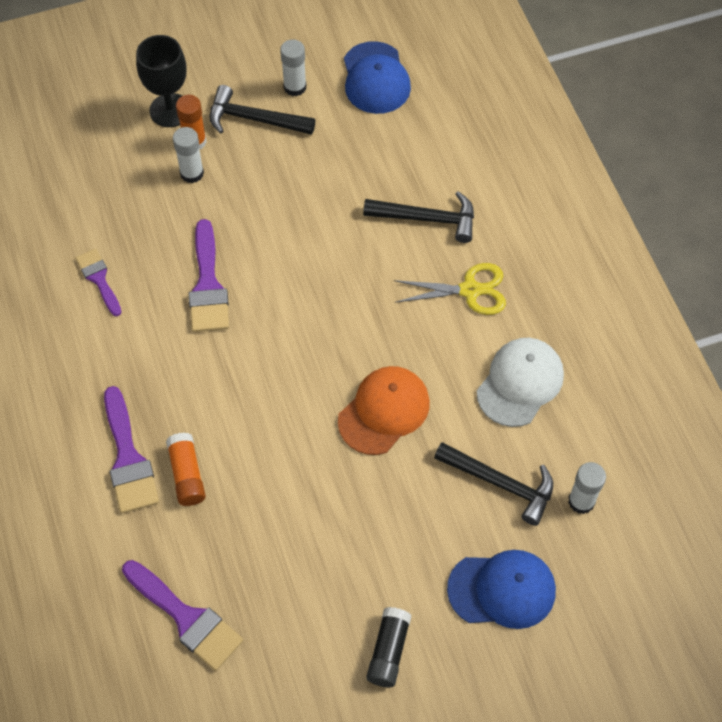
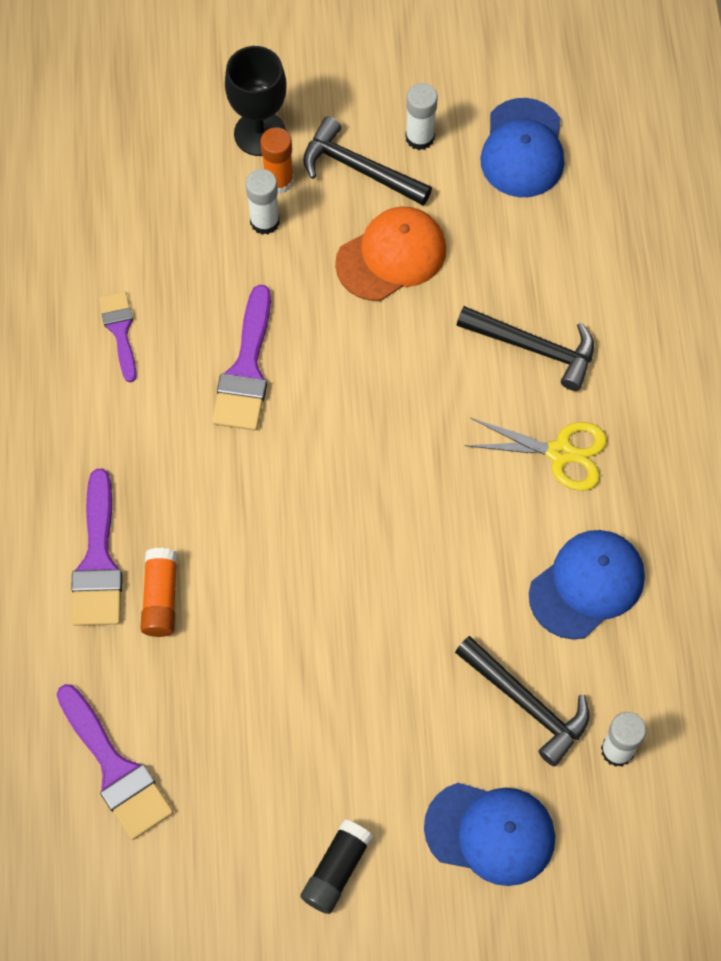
camera: 15 degrees right, 5 degrees up
(384, 411) = (413, 579): orange cap -> orange cap (391, 256)
(520, 383) = (587, 585): white cap -> blue cap

